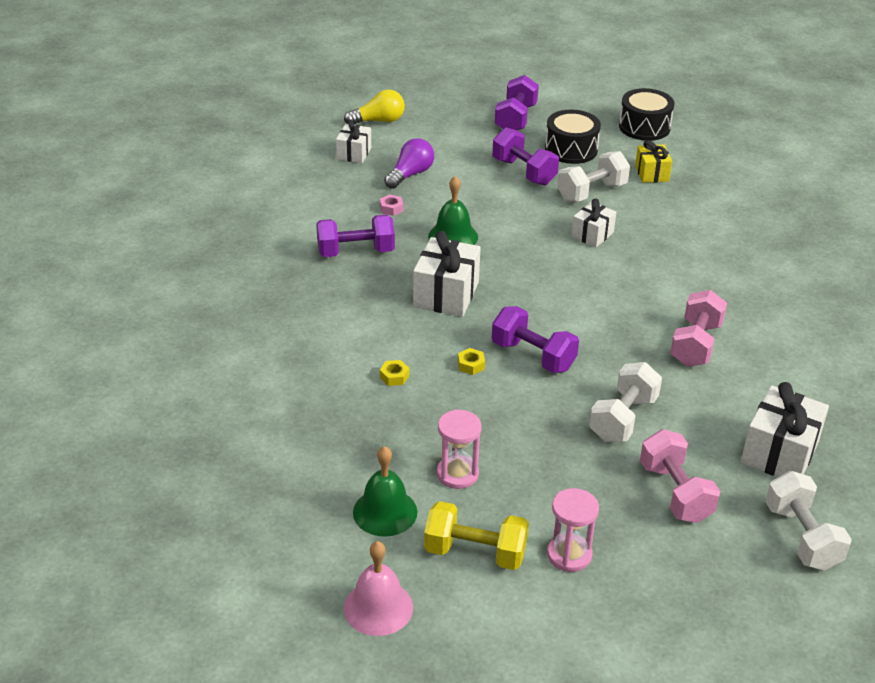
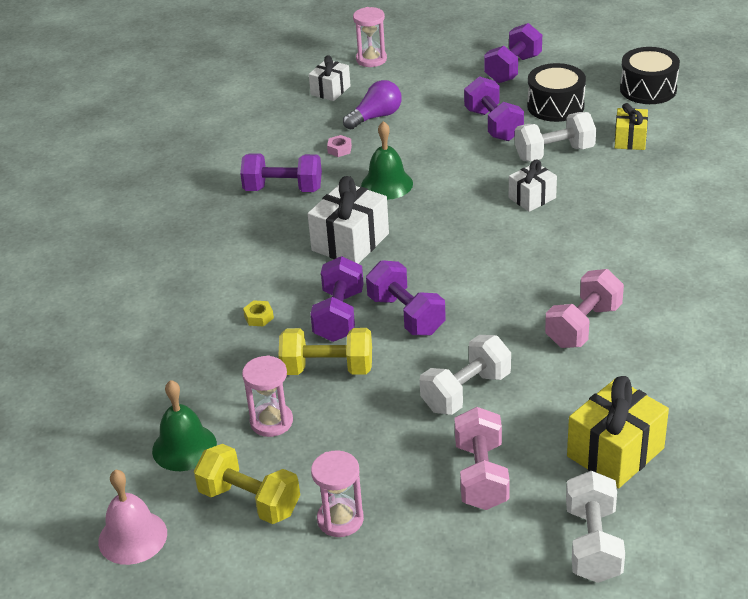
camera: 20 degrees right, 0 degrees up
(378, 121) = (371, 59): yellow light bulb -> pink hourglass
(471, 365) = (339, 316): yellow nut -> purple dumbbell
(485, 416) = (327, 369): none -> yellow dumbbell
(779, 453) = (615, 452): white gift -> yellow gift

